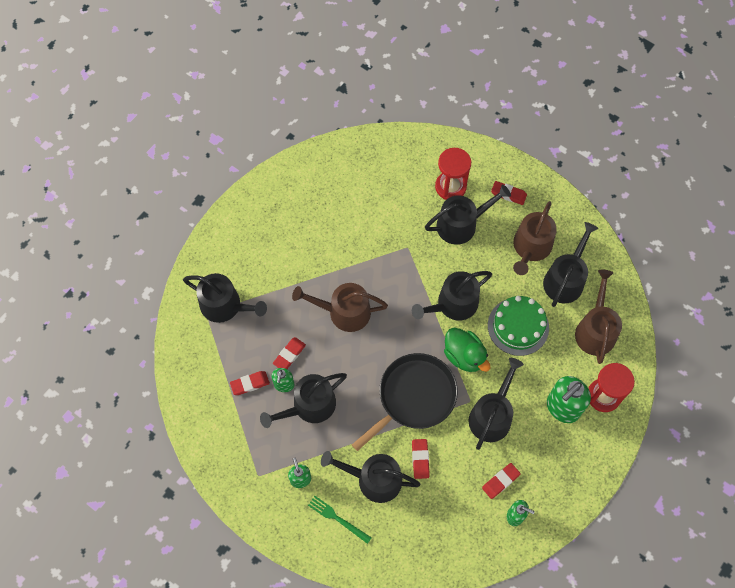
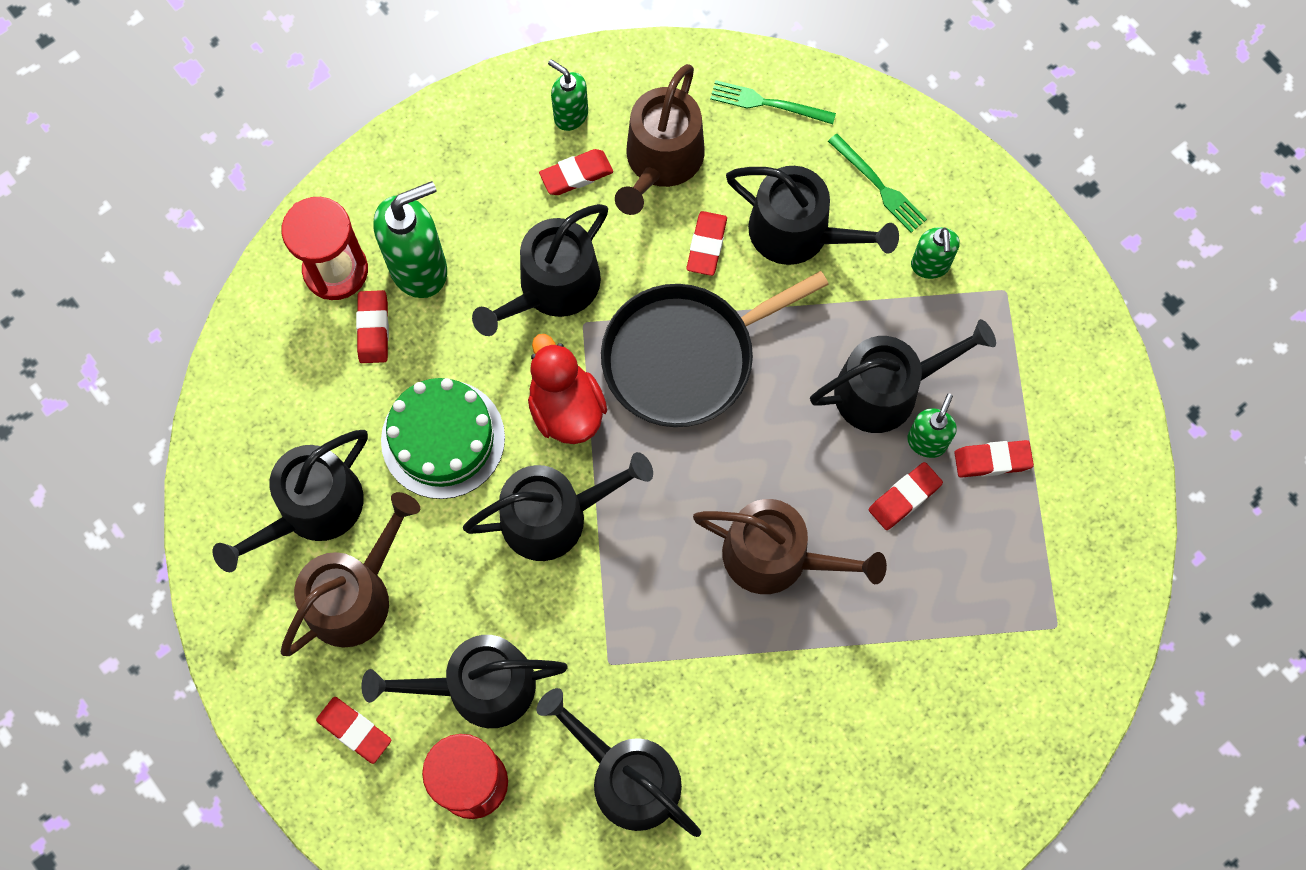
camera: 165 degrees left, 5 degrees up
(225, 306) = (1016, 634): black watering can -> black watering can (627, 777)
(410, 553) = (767, 103): none -> green fork
(464, 356) = (566, 408): green duck -> red duck
(572, 371) = (373, 329): none -> red eraser
(595, 330) = (298, 394): brown watering can -> brown watering can (661, 161)

